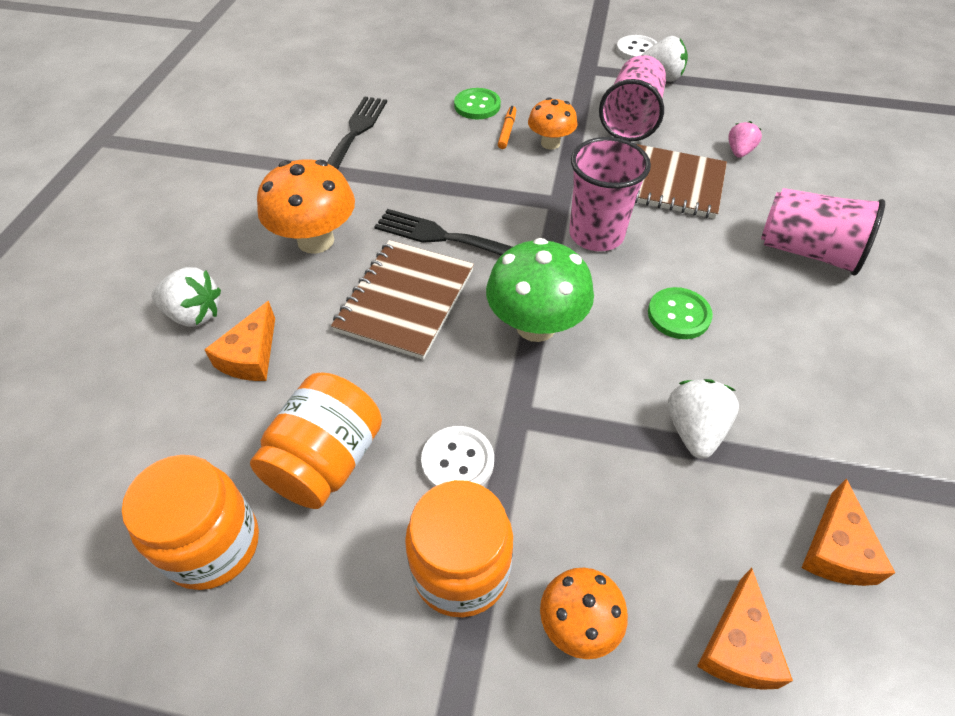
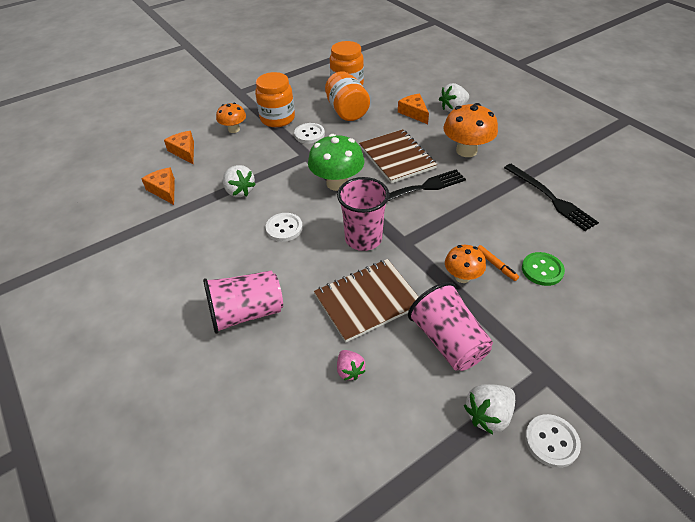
camera: 135 degrees right, 5 degrees down
(678, 315) = (284, 228): green button -> white button

